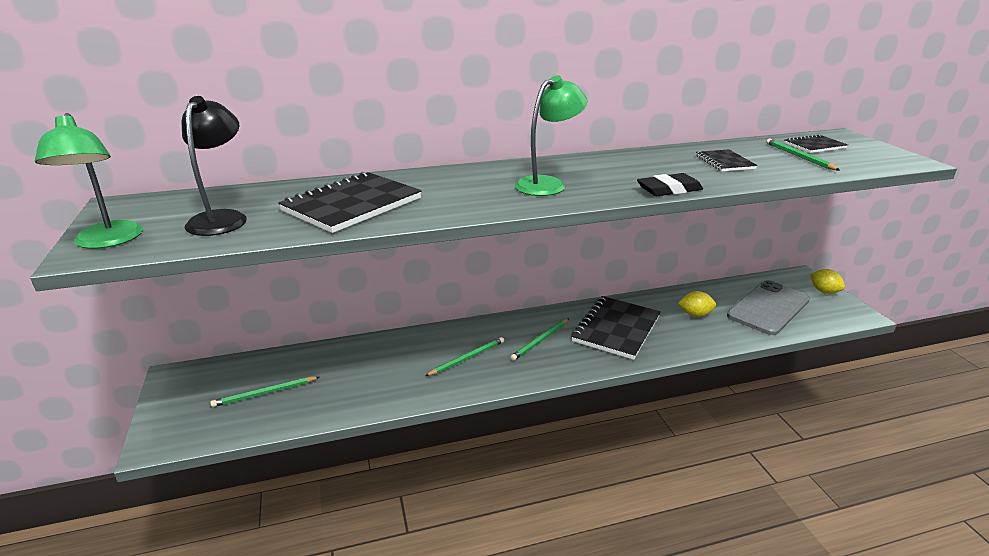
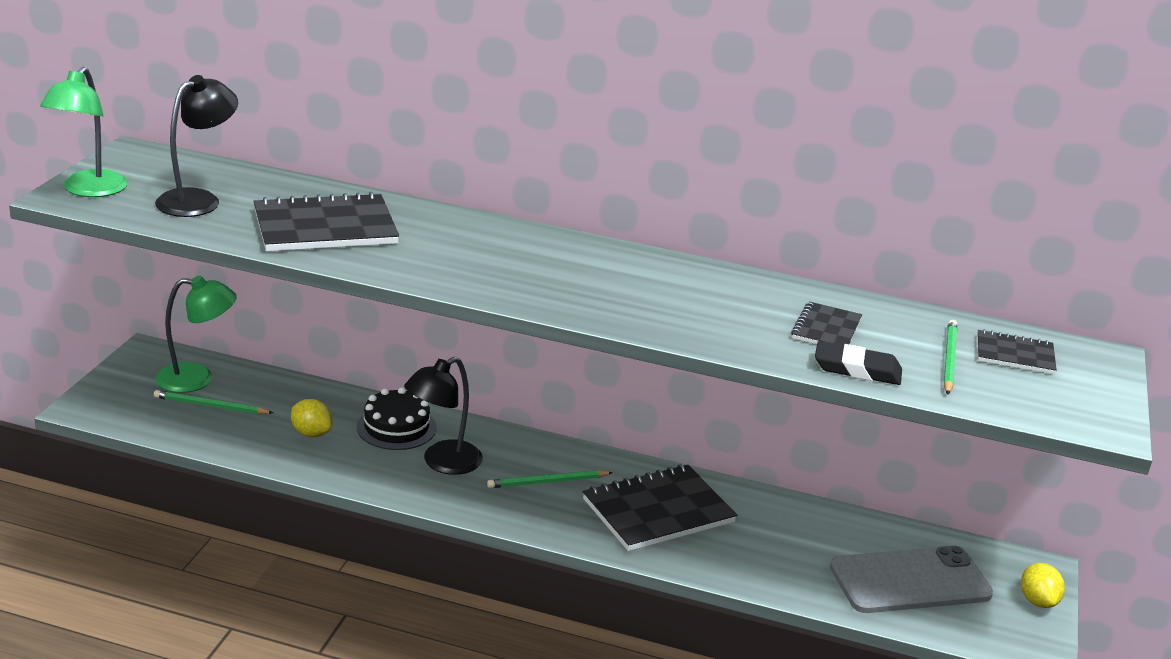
camera: 30 degrees right, 0 degrees up
(412, 349) = (396, 427): none -> black cake
(467, 358) = (442, 463): green pencil -> black lamp
(548, 184) = (555, 276): green lamp -> green lamp (197, 378)
(669, 189) = (678, 334): black eraser -> black eraser (857, 369)
(695, 314) = (789, 542): yellow lemon -> yellow lemon (311, 433)

